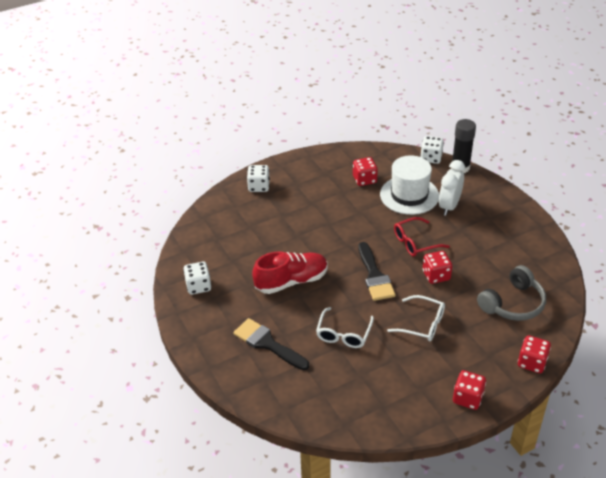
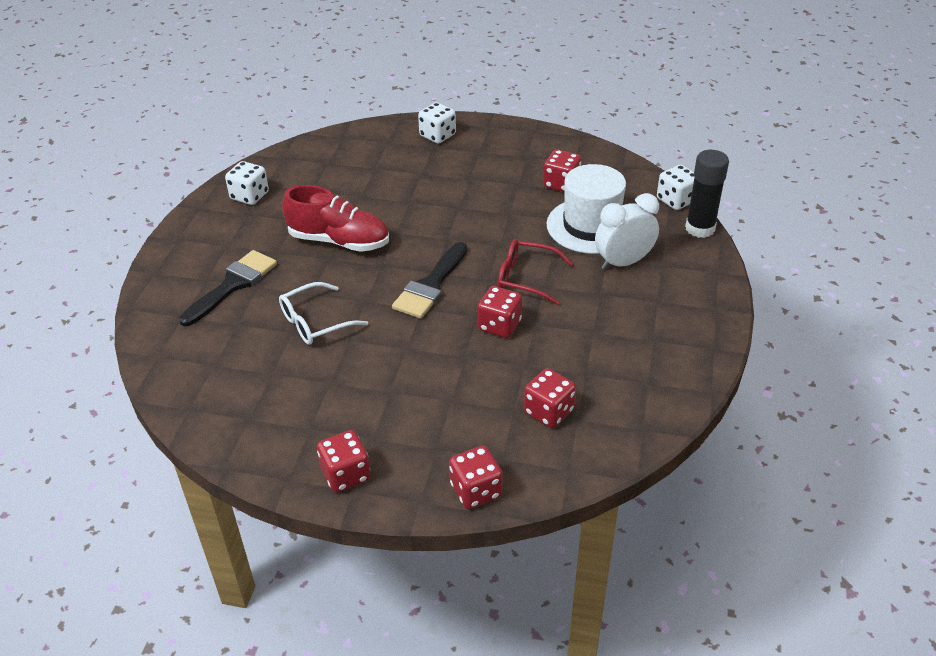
camera: 40 degrees right, 0 degrees up
(267, 344) = (232, 285): black brush -> black brush turned 45 degrees clockwise
(422, 324) = (410, 365): white glasses -> none
(513, 303) = (548, 411): grey headphones -> red dice

